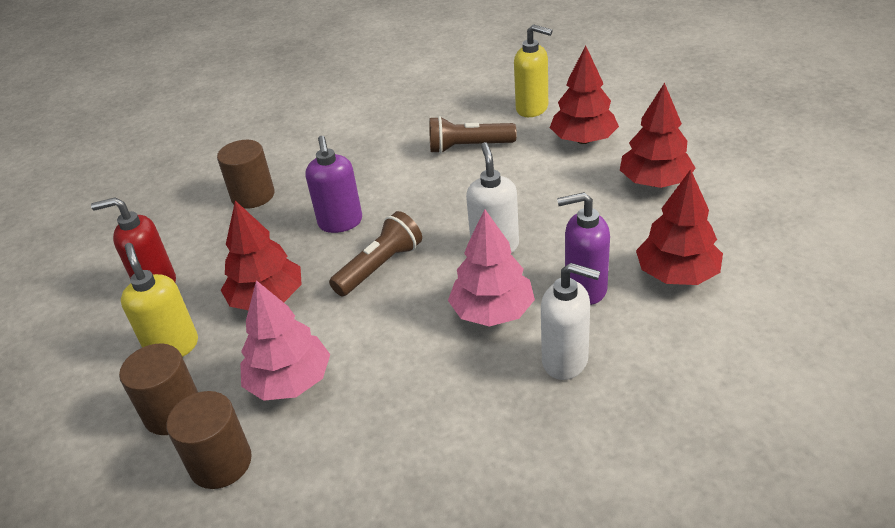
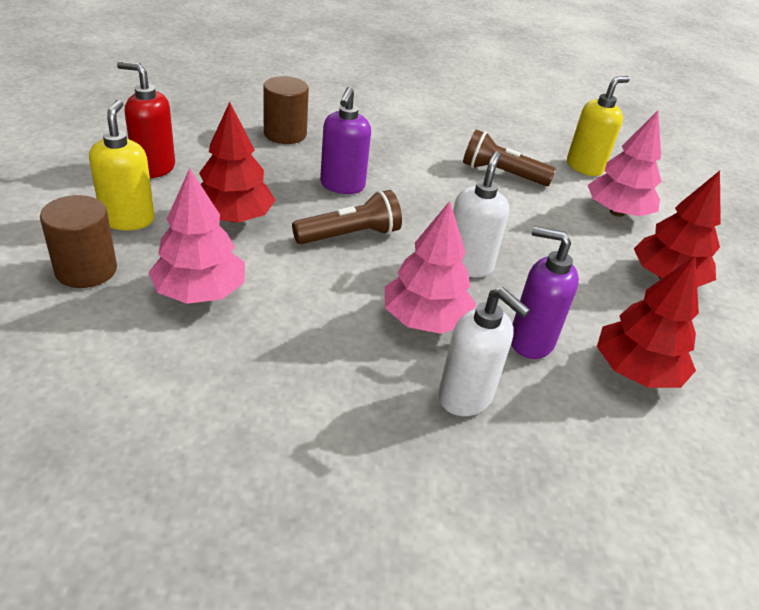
camera: 15 degrees right, 0 degrees up
(221, 463) = (90, 330): brown cylinder -> none
(532, 108) = (584, 167): yellow soap dispenser -> yellow soap dispenser turned 90 degrees counterclockwise
(583, 140) = (617, 212): red tree -> pink tree

